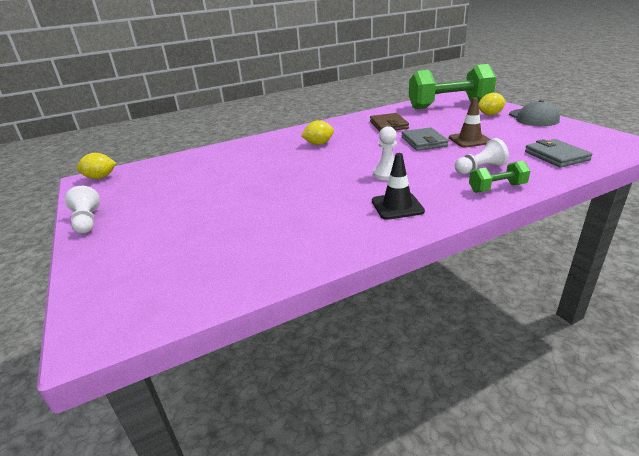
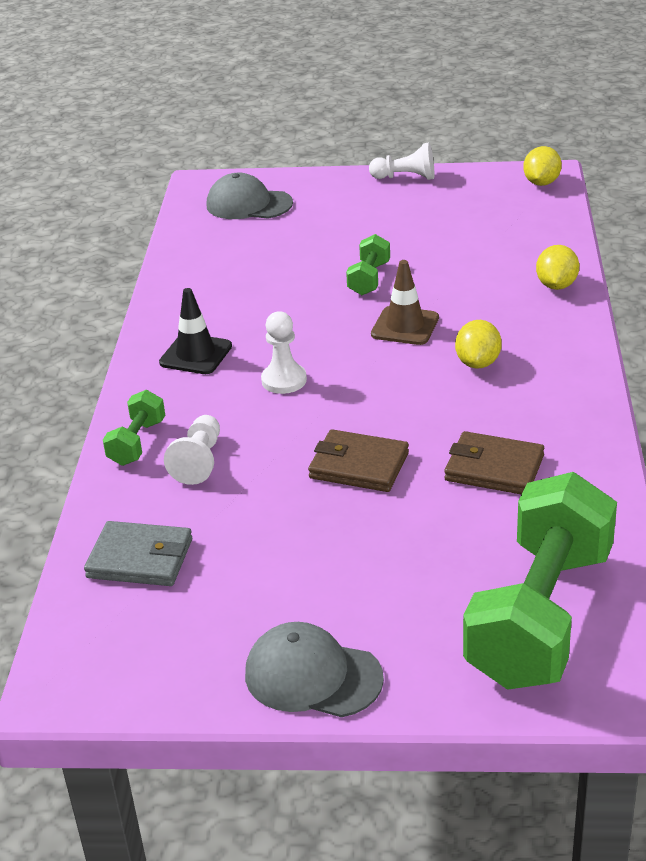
camera: 120 degrees right, 5 degrees up
(148, 277) = (248, 204): none -> grey cap
(256, 187) = (369, 279): none -> green dumbbell
(424, 142) = (359, 465): grey wallet -> brown wallet
(469, 140) = (306, 516): brown traffic cone -> brown traffic cone (405, 326)
(490, 114) = (405, 632): yellow lemon -> yellow lemon (556, 285)

